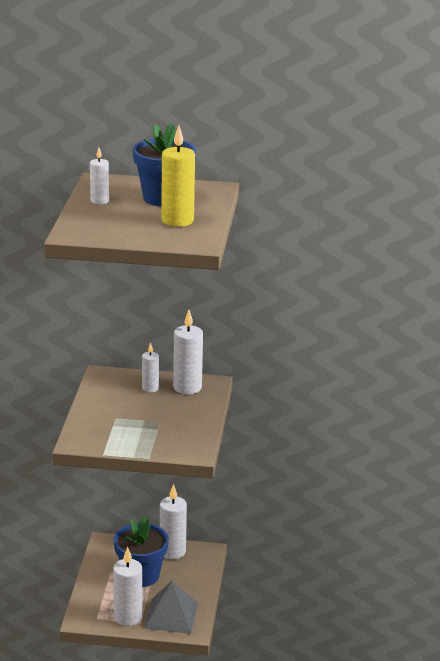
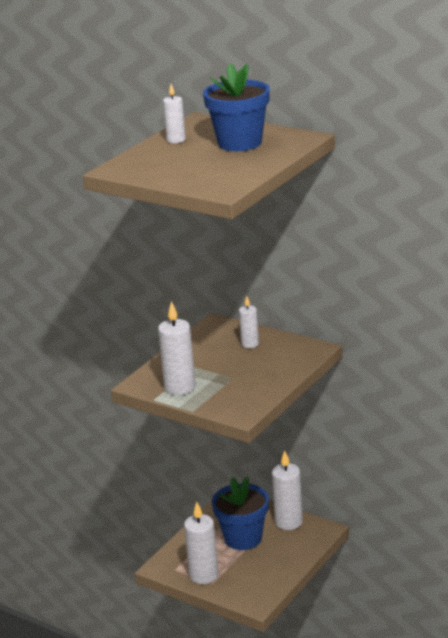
camera: 30 degrees right, 0 degrees up
(171, 615) = (245, 583): grey pyramid -> none
(177, 220) = (228, 166): yellow candle -> none
(187, 387) = (286, 349): white candle -> white candle (180, 387)

